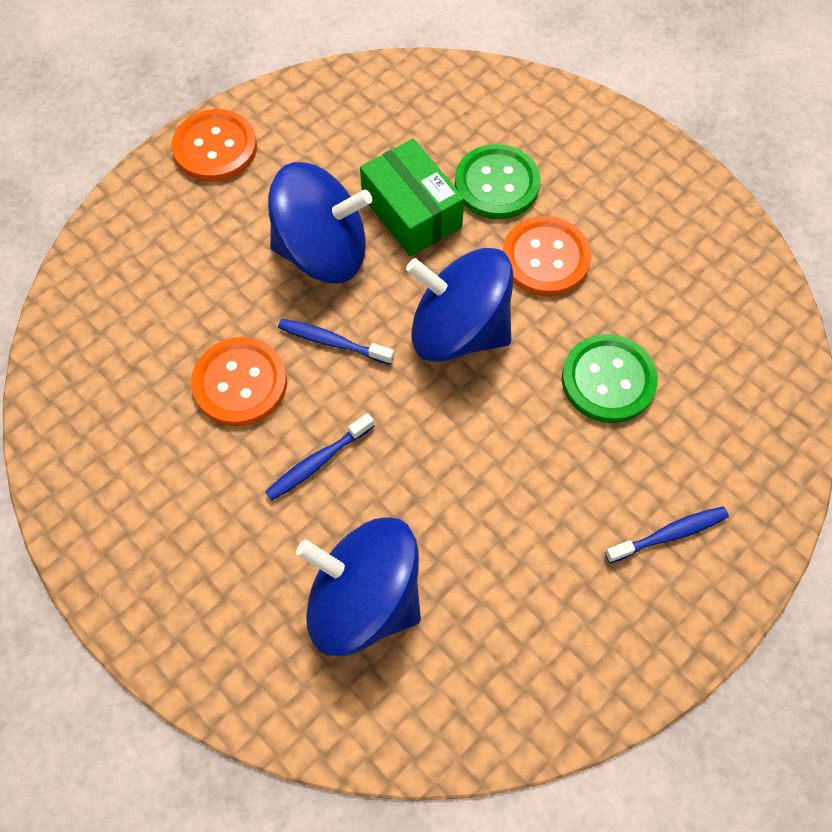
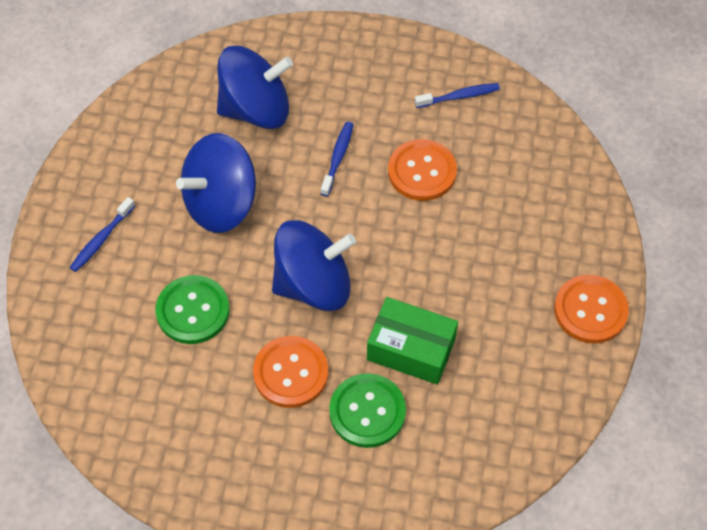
camera: 145 degrees right, 5 degrees down
(323, 251) = (446, 282): blue spinning top -> blue spinning top (221, 204)
(332, 342) = (388, 228): blue toothbrush -> blue toothbrush (459, 96)

